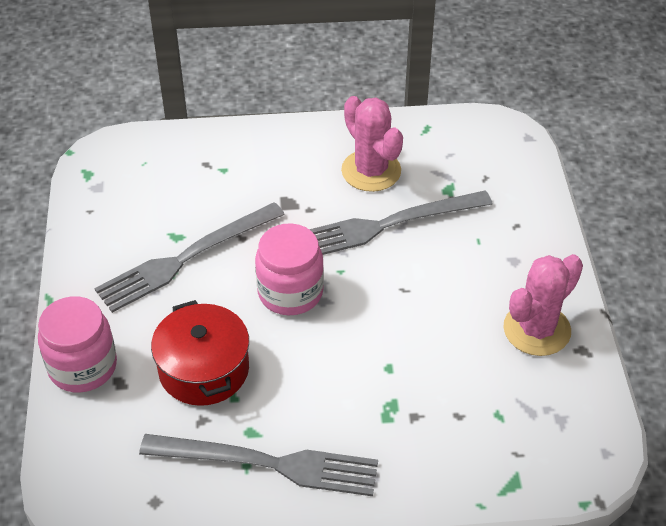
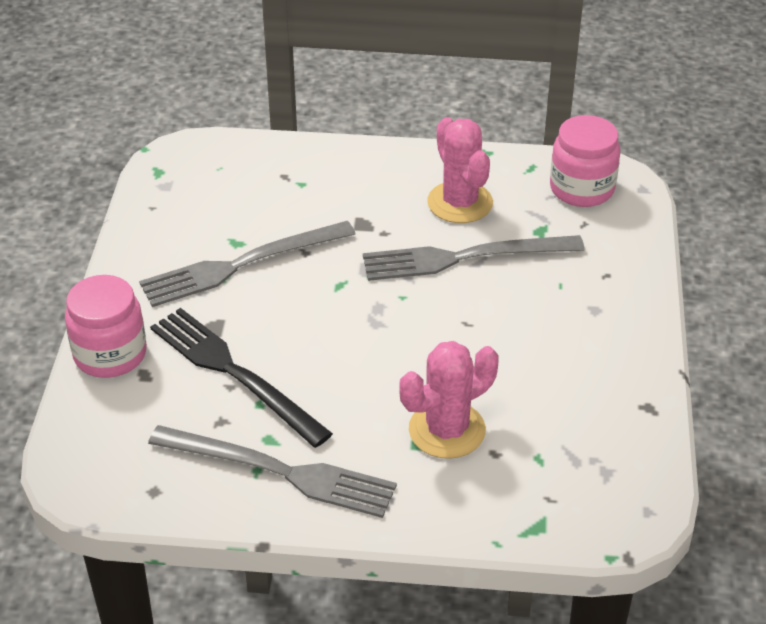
camera: 10 degrees right, 5 degrees down
(204, 369) = (234, 373): red pot -> black fork
(290, 292) = (343, 311): pink jar -> pink jar (581, 189)
(537, 329) = (602, 380): pink cactus -> pink cactus (447, 430)

